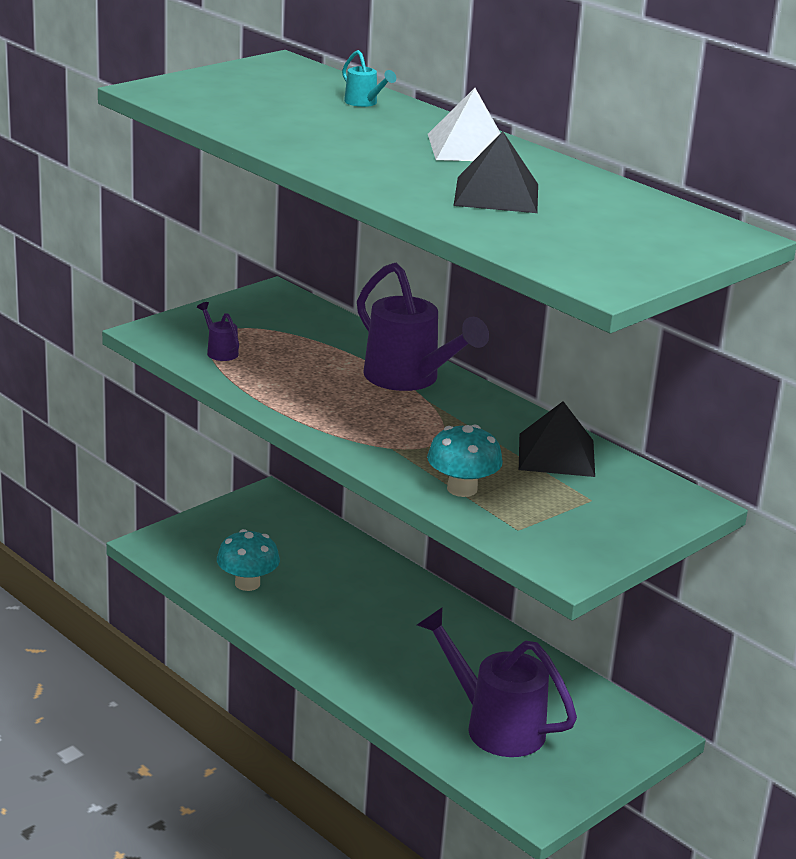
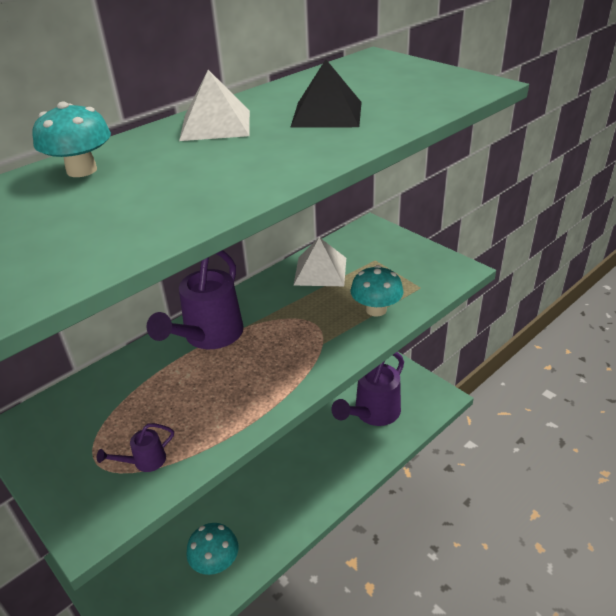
camera: 85 degrees left, 10 degrees up
(364, 103) = (82, 170): turquoise watering can -> turquoise mushroom
(409, 379) = (209, 336): purple watering can -> purple watering can turned 150 degrees clockwise
(556, 455) = (320, 271): black pyramid -> white pyramid

